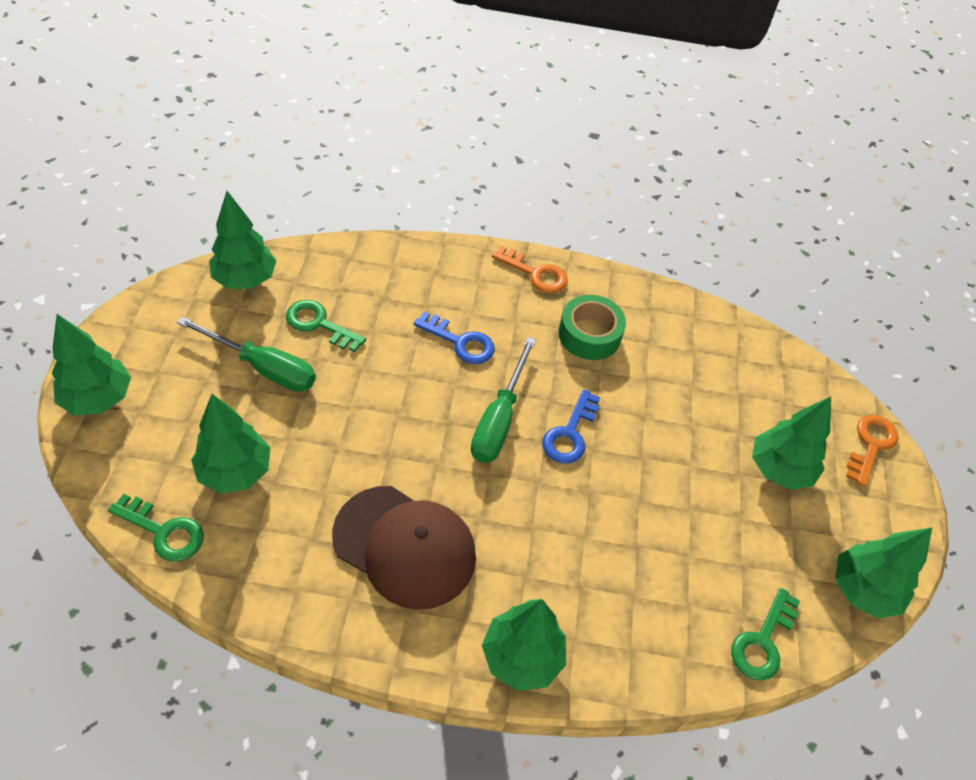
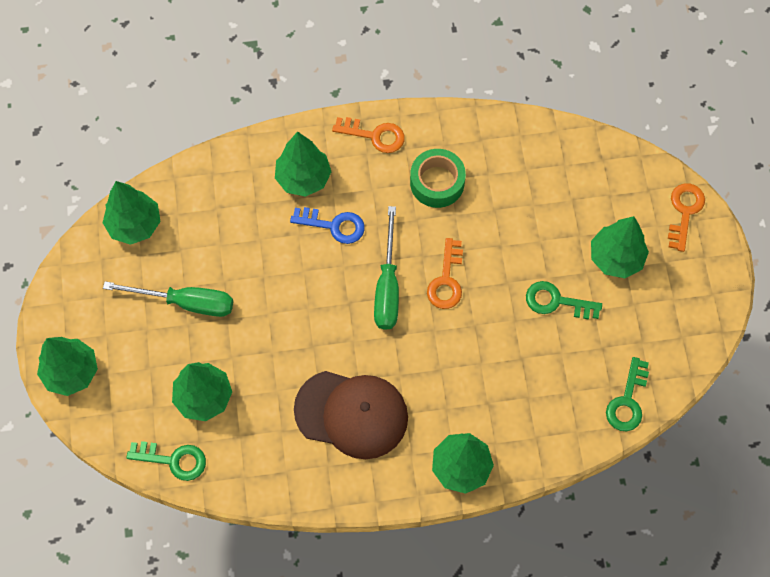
camera: 10 degrees left, 15 degrees up
(319, 324) = (213, 247): green key -> green key (556, 301)
(570, 433) = (446, 280): blue key -> orange key
(863, 590) = (693, 338): green tree -> green tree (303, 178)

